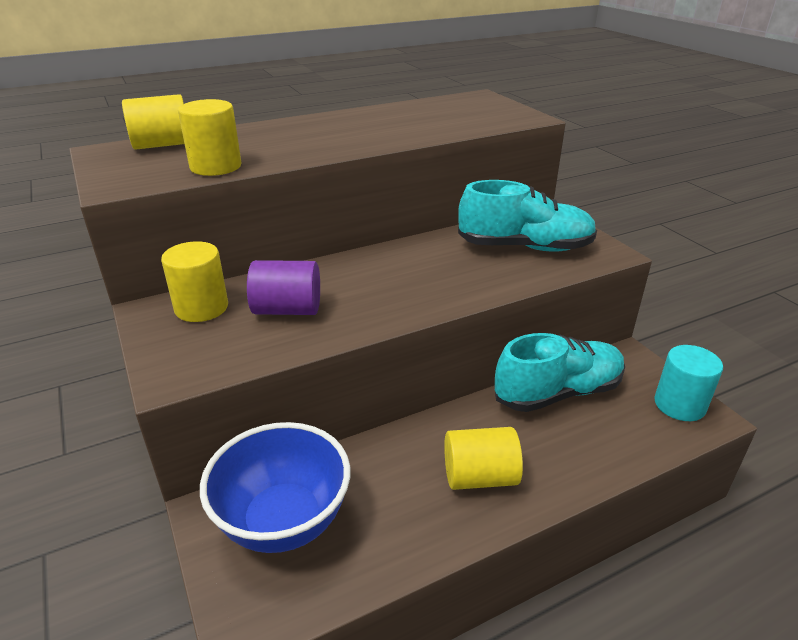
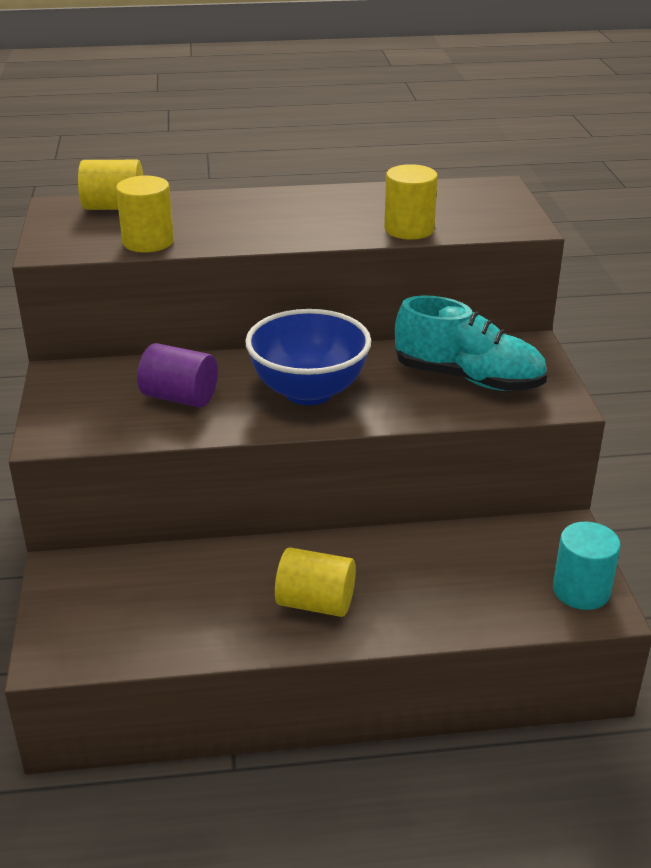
camera: 20 degrees right, 0 degrees up
(201, 308) = (104, 380): yellow cylinder -> yellow cylinder (409, 229)
(283, 521) = (117, 592): blue bowl -> blue bowl (308, 392)
(558, 392) = (453, 547): turquoise shoe -> none

